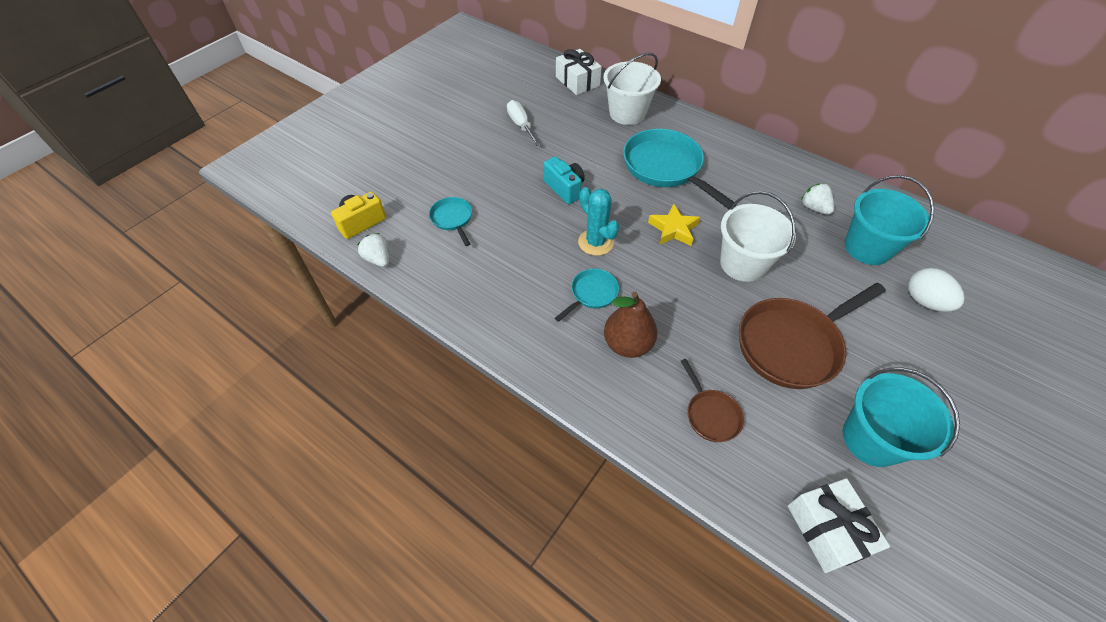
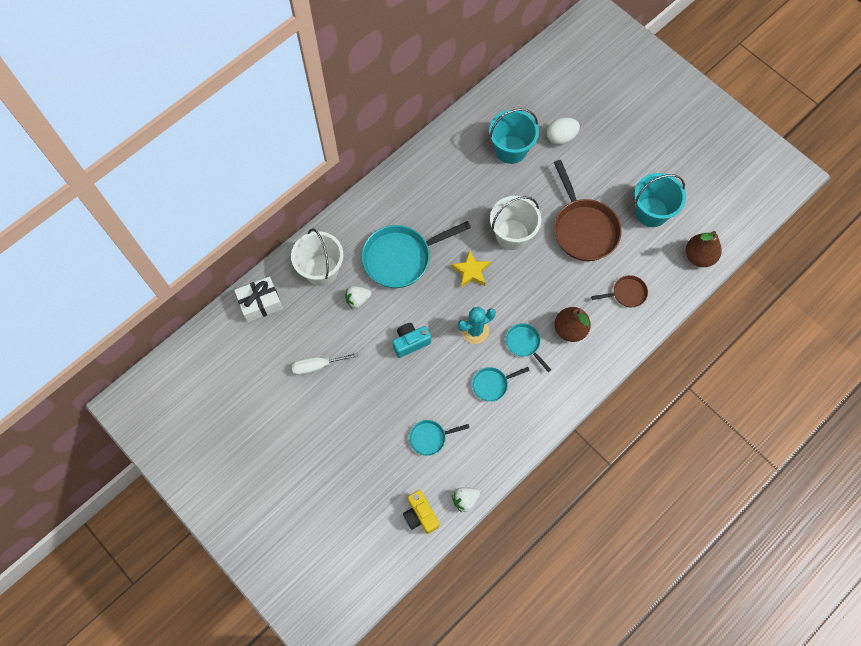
camera: 80 degrees left, 15 degrees up
(528, 267) = (492, 384): none -> turquoise pan
(814, 208) = (466, 167): white strawberry -> white strawberry (358, 300)
(827, 529) = (699, 256): white gift -> brown pear

